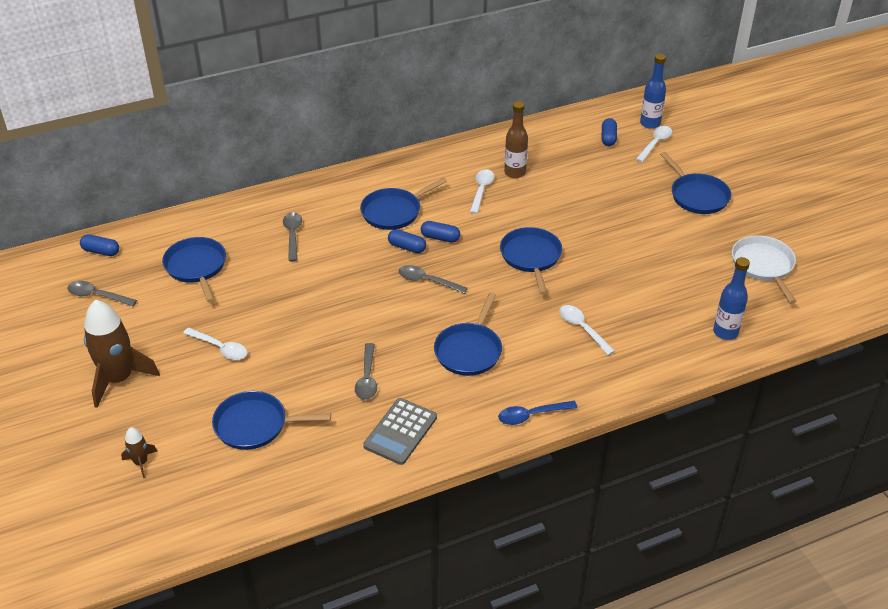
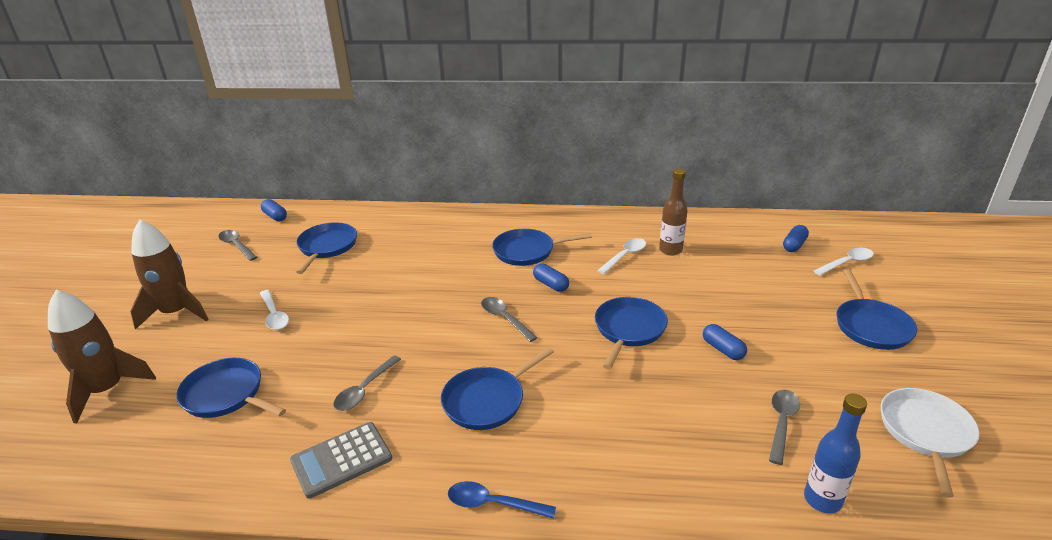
camera: 30 degrees right, 10 degrees down
(141, 462) = (107, 390): brown rocket -> brown rocket, size x2.15
(293, 235) = (424, 245): grey spoon -> grey spoon (781, 423)
(407, 247) = (512, 283): blue capsule -> blue capsule (723, 349)
(582, 329) = (631, 424): white spoon -> none
(650, 123) = (851, 244): blue bottle -> none

